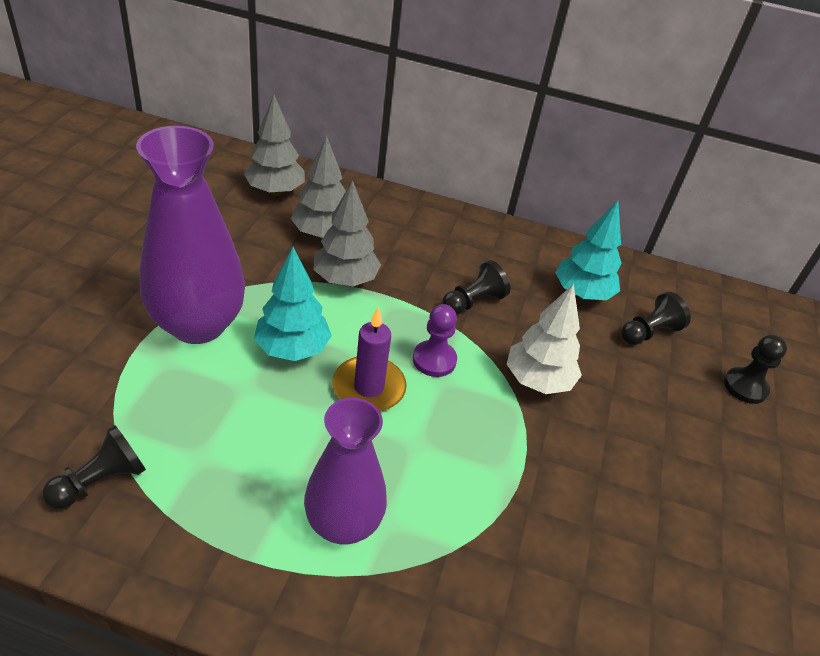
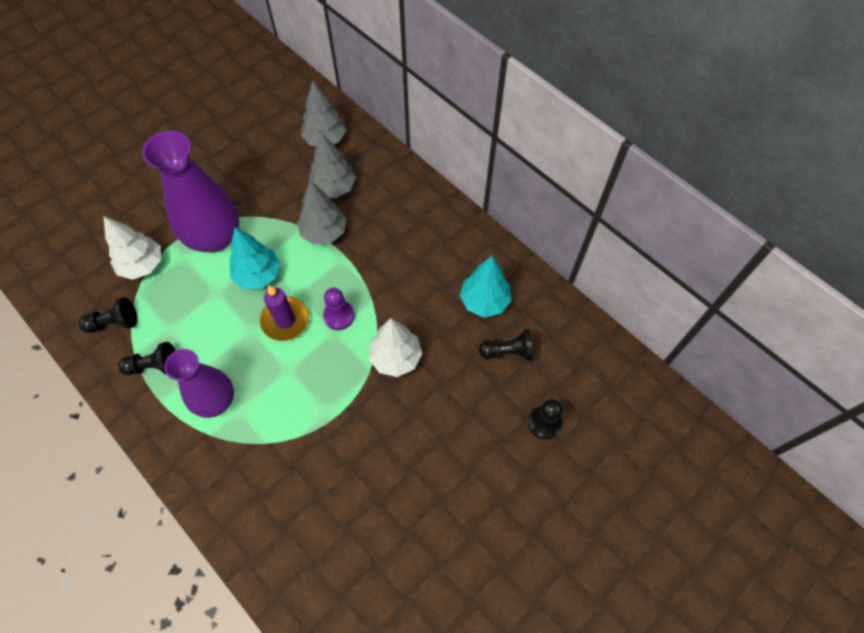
camera: 35 degrees right, 20 degrees up
(103, 390) = (142, 265): none -> white tree
(473, 302) = (398, 280): black pawn -> black pawn (154, 366)

